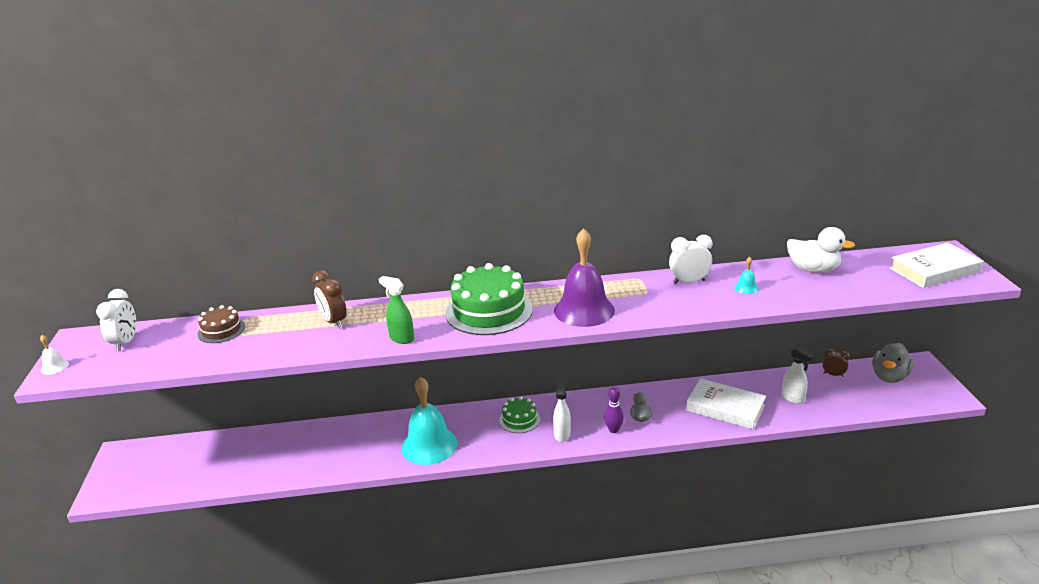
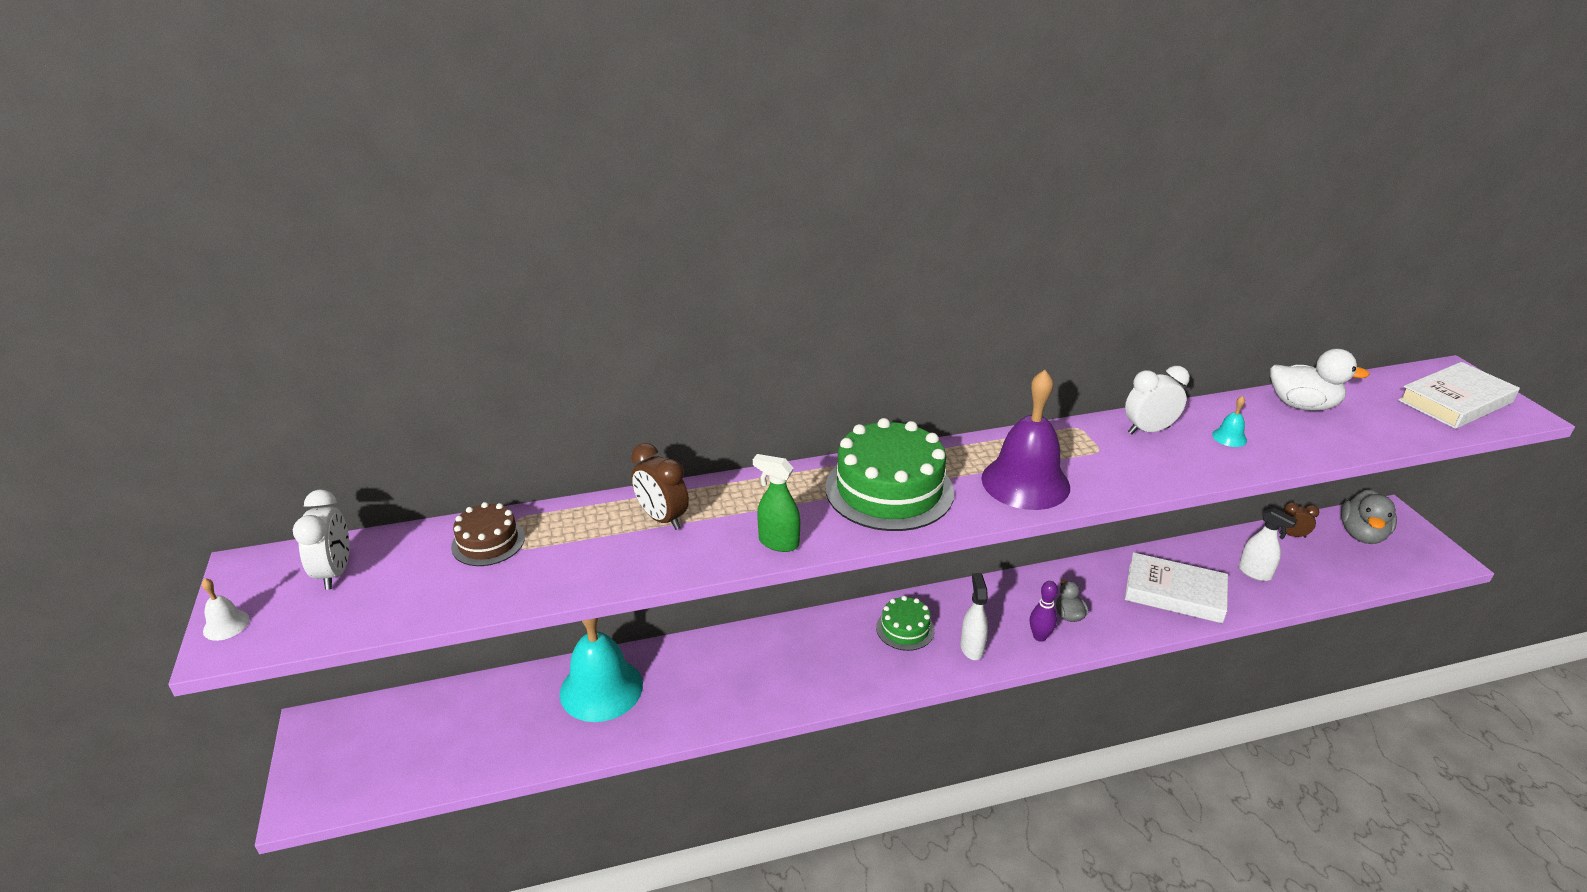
camera: 10 degrees left, 5 degrees up
(429, 445) = (790, 679): turquoise bell -> turquoise bell (601, 689)

